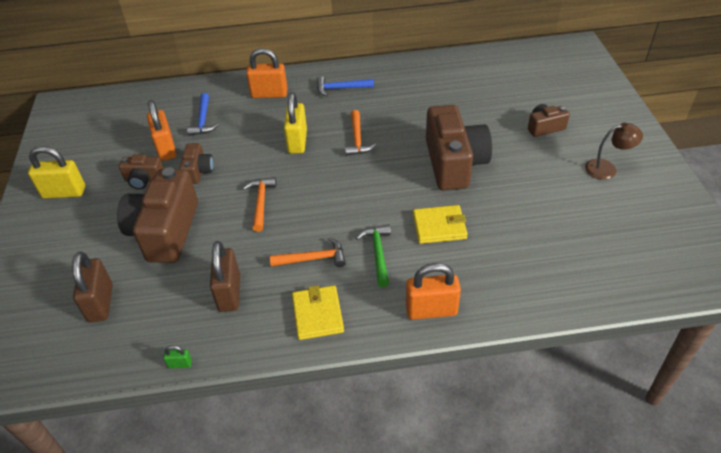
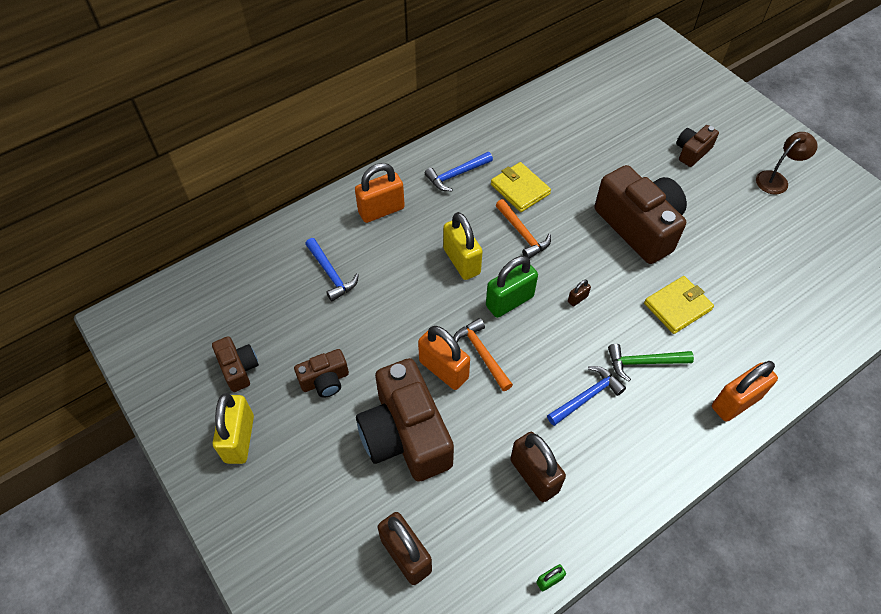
camera: 30 degrees left, 10 degrees up
(64, 192) = (239, 439): yellow padlock -> yellow padlock turned 60 degrees counterclockwise
(166, 148) = (317, 329): orange padlock -> orange padlock (443, 370)
(198, 171) = (380, 343): brown camera -> brown camera (238, 368)
(310, 177) = (509, 301): none -> green padlock
(313, 258) = (586, 397): orange hammer -> blue hammer
(318, 314) = (638, 457): yellow wallet -> yellow wallet (520, 189)
(362, 193) = (577, 299): none -> brown padlock
(378, 253) = (644, 362): green hammer -> green hammer turned 60 degrees counterclockwise

